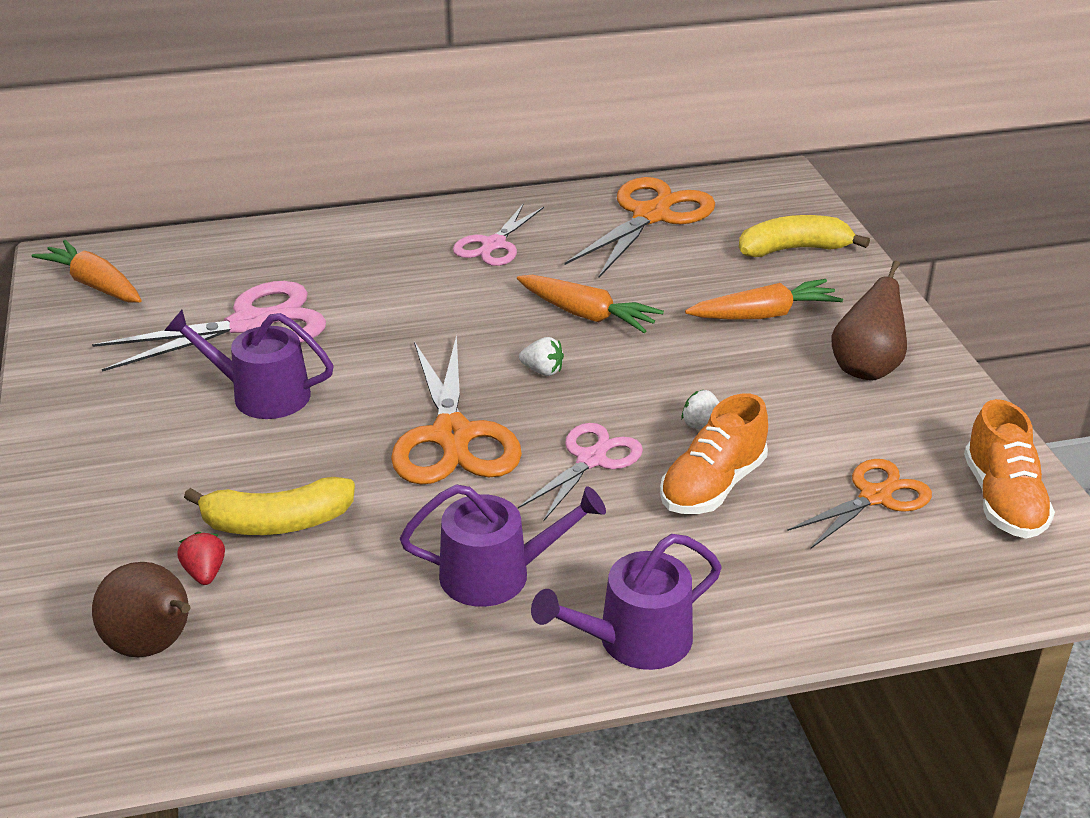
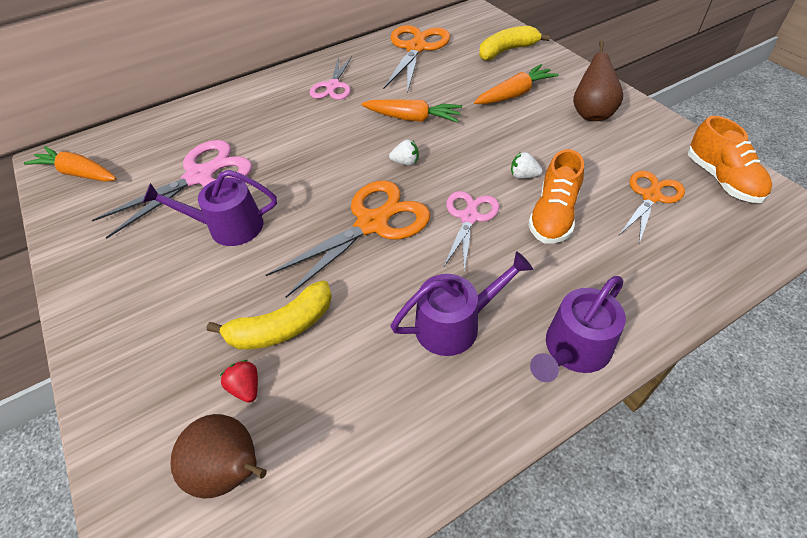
camera: 15 degrees left, 15 degrees up
(452, 436) = (372, 224): orange scissors -> orange scissors turned 105 degrees counterclockwise

